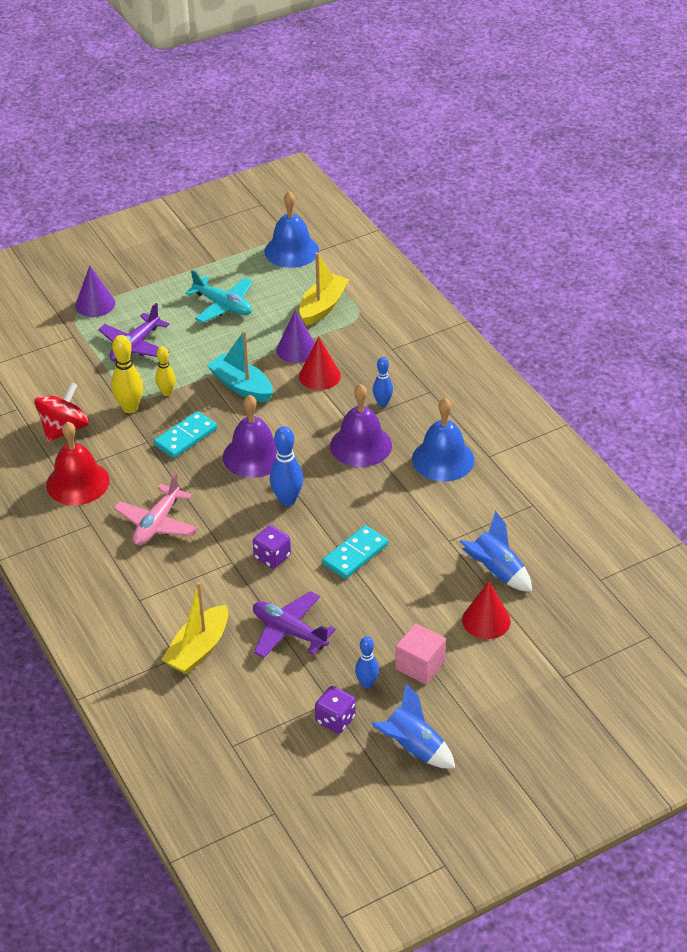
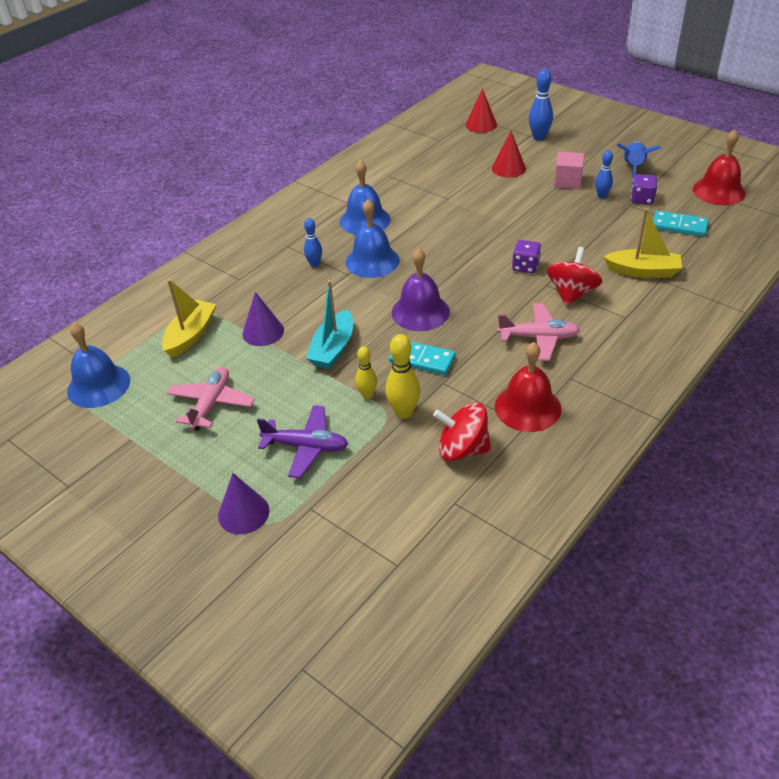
camera: 110 degrees left, 0 degrees up
(203, 574) = (571, 293): none -> red spinning top
(223, 305) = (211, 404): turquoise plane -> pink plane
(287, 500) = (460, 278): blue bowling pin -> blue bowling pin (539, 137)
(289, 631) = (588, 238): purple plane -> none
(304, 810) = (719, 191): none -> red bell
(319, 376) = (295, 307): red cone -> red cone (481, 125)
(323, 307) = (191, 335): yellow boat -> yellow boat turned 105 degrees clockwise
(355, 554) = (492, 231): turquoise domino -> turquoise domino (679, 226)
(361, 445) = (372, 261): purple bell -> blue bell
(496, 571) = (462, 174): blue rocket -> none

